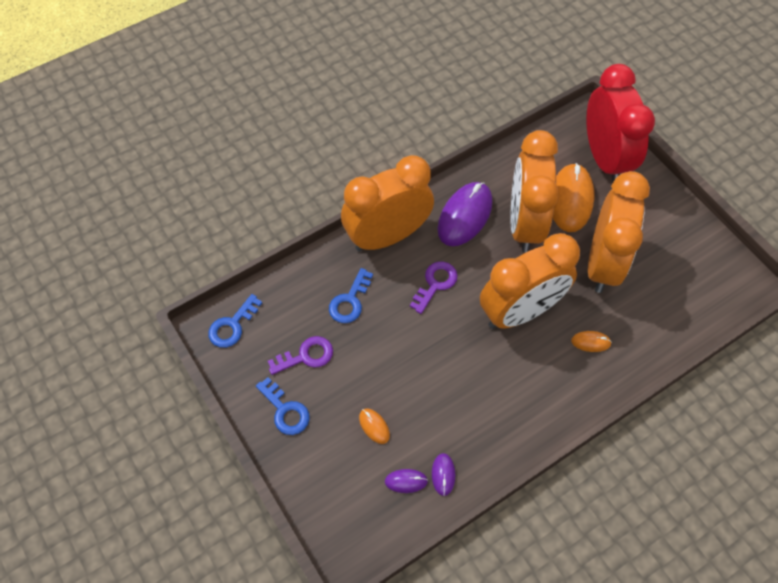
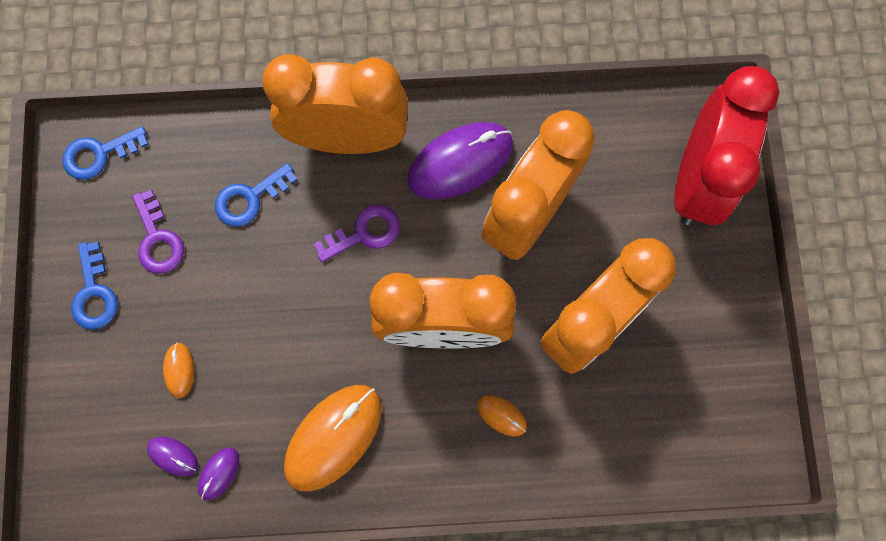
camera: 30 degrees right, 15 degrees up
(306, 356) = (158, 239): purple key -> purple key turned 60 degrees clockwise
(571, 199) = (611, 213): orange mouse -> orange mouse (333, 437)

